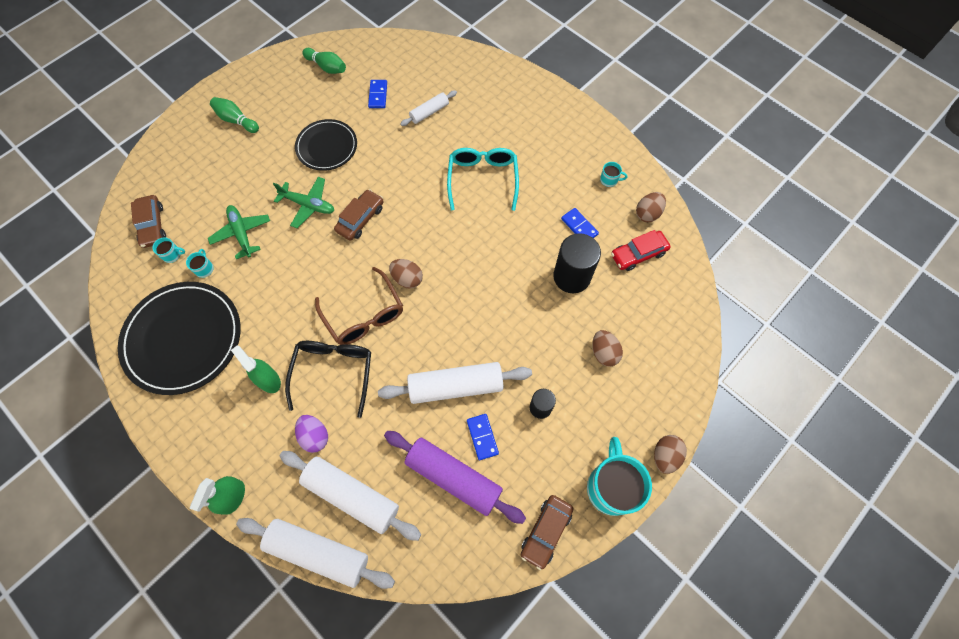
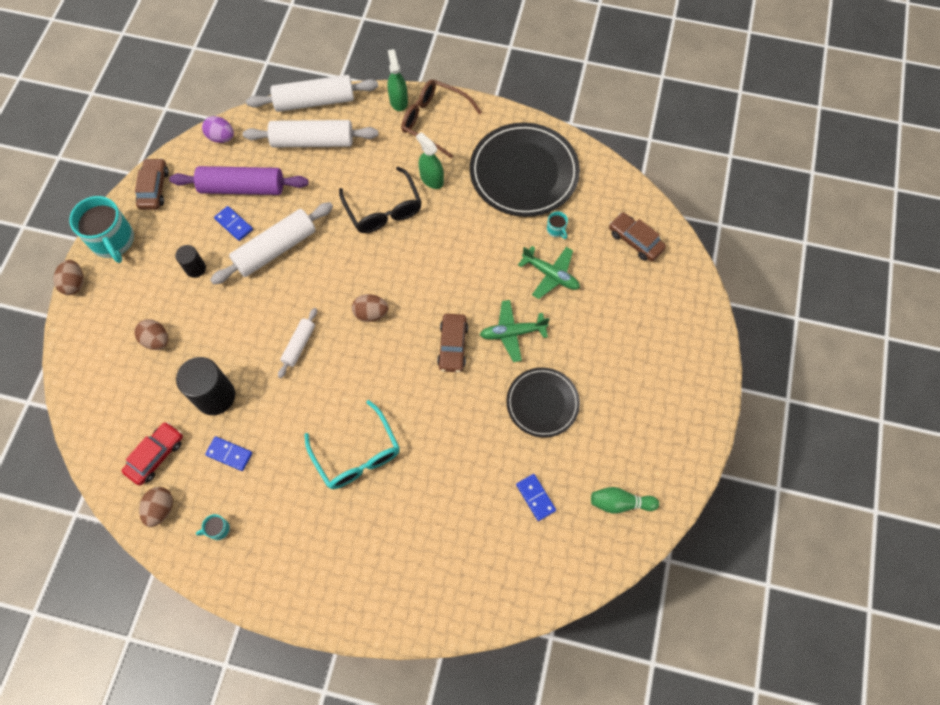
camera: 150 degrees right, 0 degrees up
(172, 255) = (594, 226): turquoise mug -> none
(236, 120) = (657, 381): green bowling pin -> none
(268, 380) = (431, 179): green spray bottle -> green spray bottle turned 150 degrees counterclockwise
(315, 436) = (367, 162): purple egg -> purple egg (221, 137)
(364, 315) = (389, 264): brown glasses -> brown glasses (434, 121)
(429, 112) = (464, 507): white rolling pin -> white rolling pin (299, 345)

